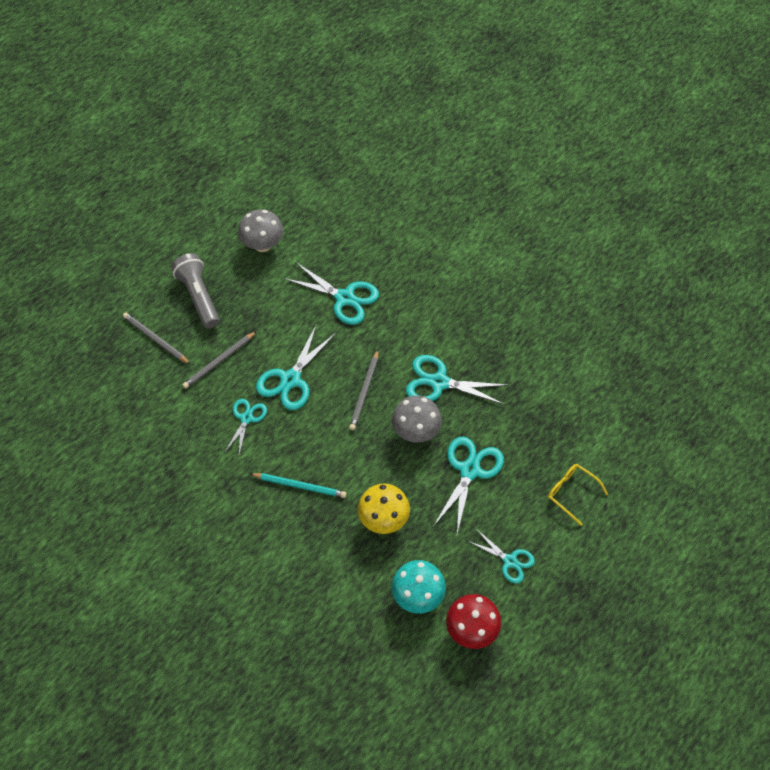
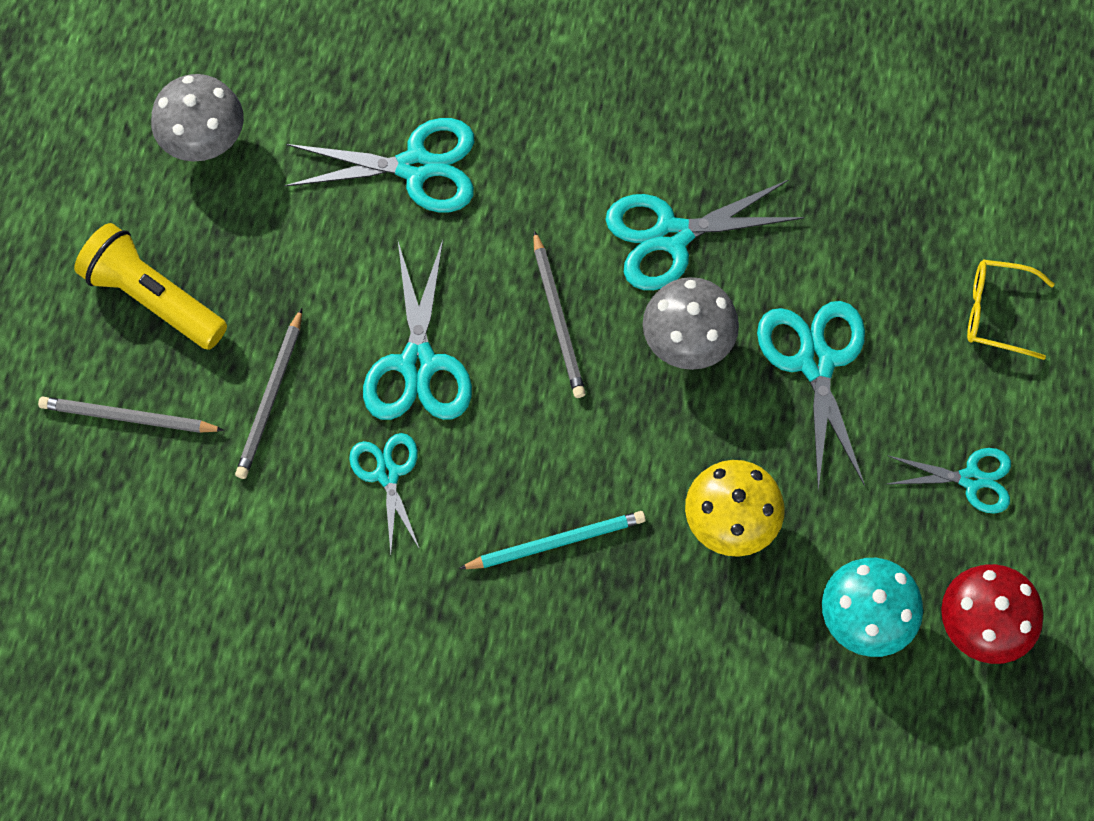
camera: 30 degrees left, 10 degrees up
(198, 297) = (153, 298): grey flashlight -> yellow flashlight

